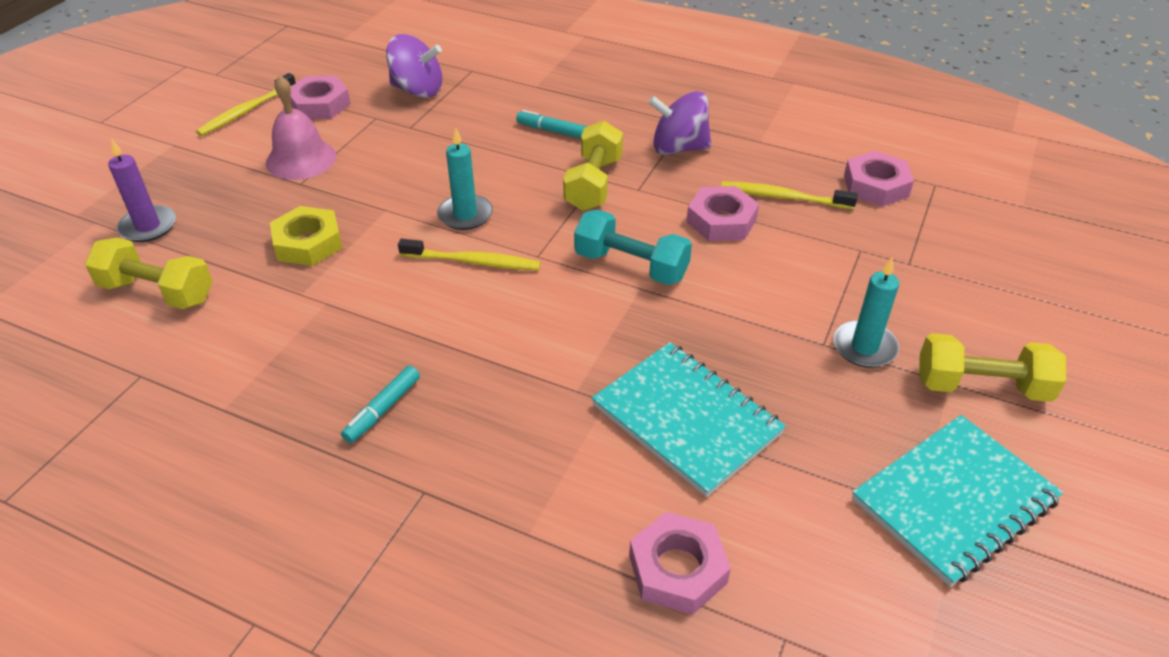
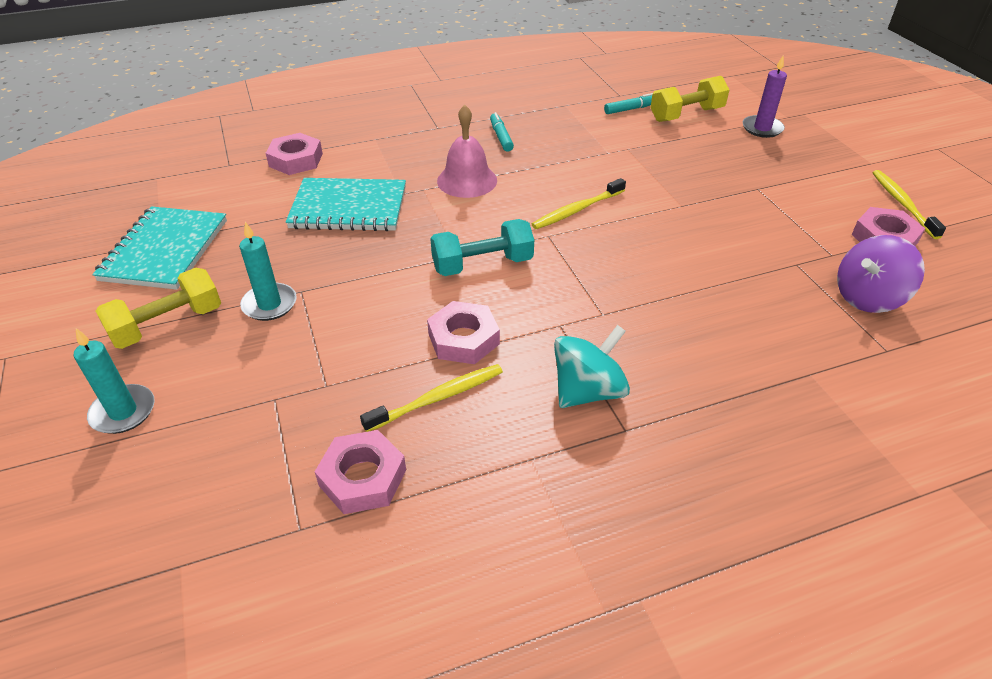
camera: 135 degrees right, 0 degrees up
(301, 159) = (793, 199): pink bell -> pink bell (467, 180)
(308, 243) = (677, 167): yellow nut -> none
(465, 215) = (633, 231): turquoise candle -> turquoise candle (123, 412)
(552, 131) = (707, 333): turquoise marker -> turquoise marker (631, 109)
(593, 184) = (597, 307): yellow dumbbell -> none
(678, 148) = (587, 391): purple spinning top -> turquoise spinning top

